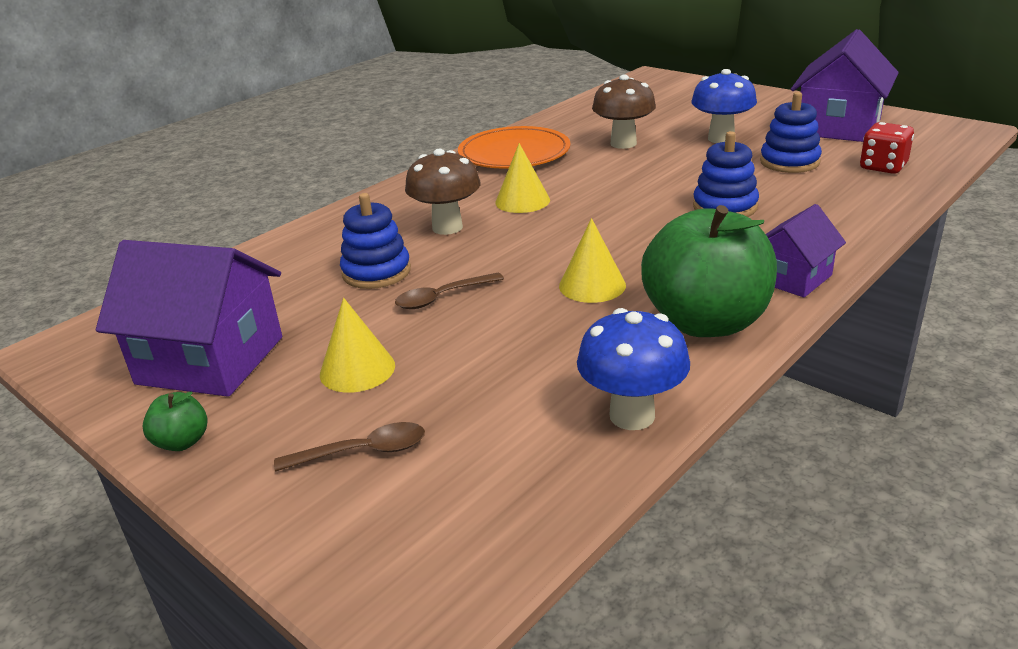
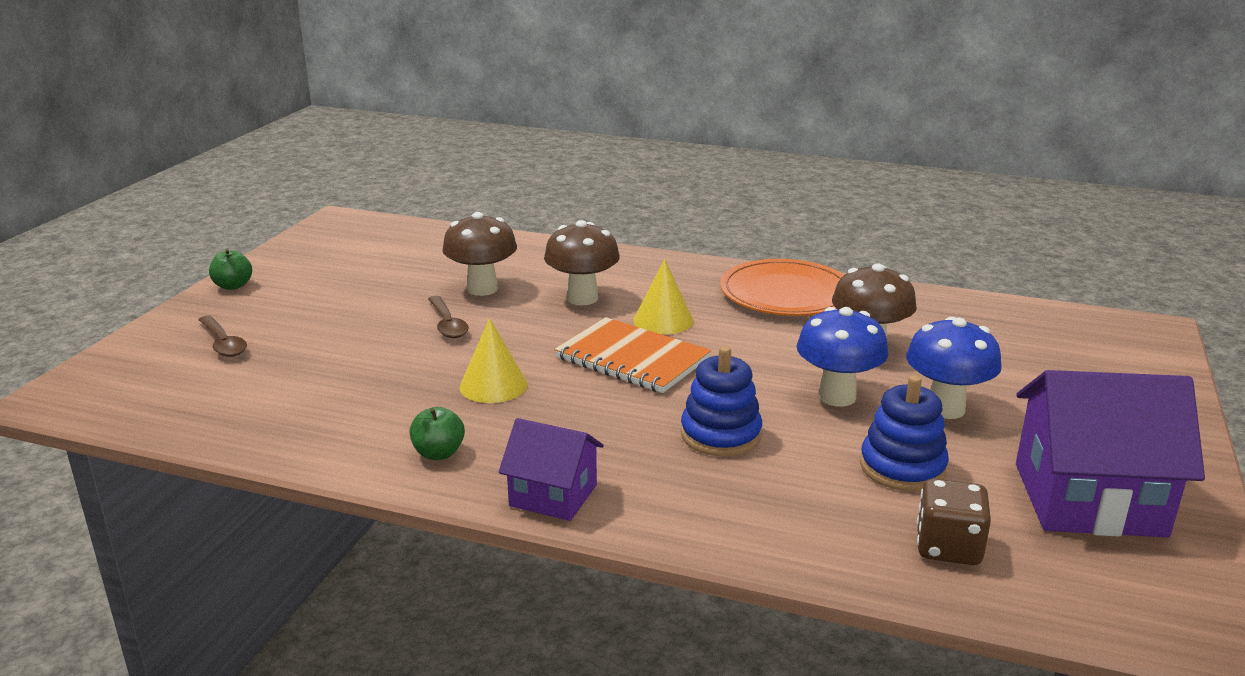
camera: 65 degrees right, 5 degrees down
(211, 360) = (331, 267): purple house -> none
(357, 369) = (327, 317): yellow cone -> none
(376, 272) = (482, 289): blue stacking toy -> brown mushroom
(442, 297) = (447, 324): brown spoon -> brown spoon turned 150 degrees counterclockwise
(582, 221) = (632, 358): none -> orange notebook
(632, 415) = (275, 437): blue mushroom -> blue mushroom (837, 397)
(706, 322) = (438, 453): green apple -> green apple, size x0.40
(883, 167) = (948, 547): red dice -> brown dice

